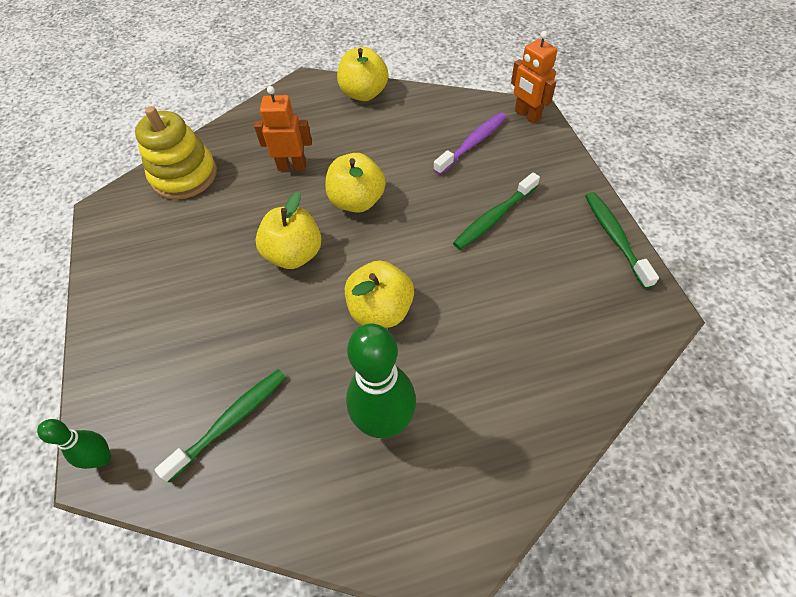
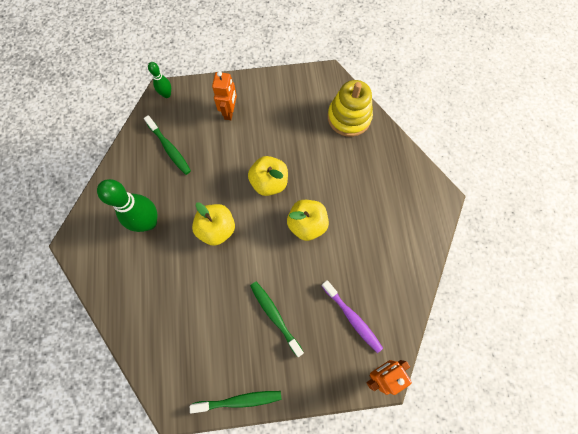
camera: 95 degrees right, 15 degrees up
(292, 166) = (347, 184): orange robot -> orange robot (230, 112)
(364, 93) = (423, 242): yellow apple -> none

